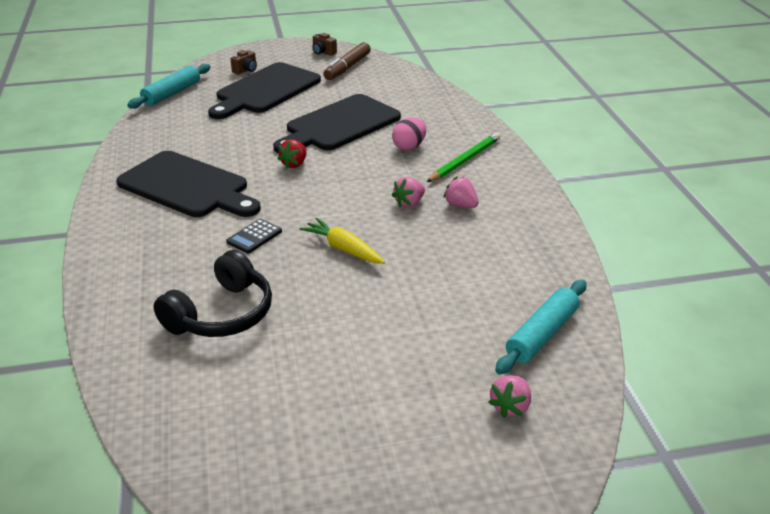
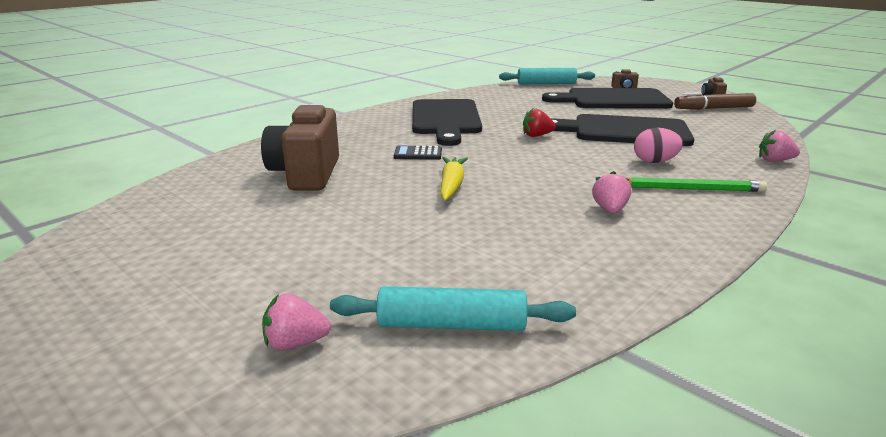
camera: 55 degrees right, 10 degrees down
(222, 314) = (306, 174): black headphones -> brown camera
(409, 203) = (567, 188): pink strawberry -> pink strawberry (774, 160)

